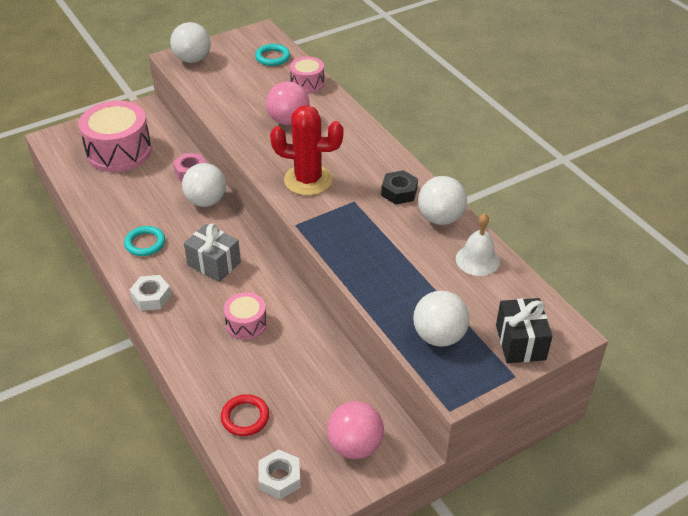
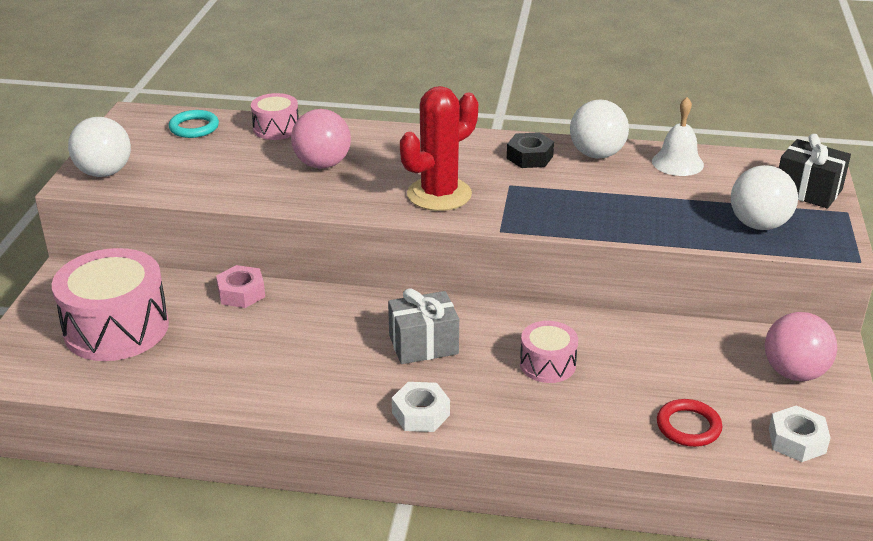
camera: 50 degrees left, 10 degrees down
(145, 243) = (319, 379): turquoise ring -> none
(206, 201) = (310, 305): white ball -> none

